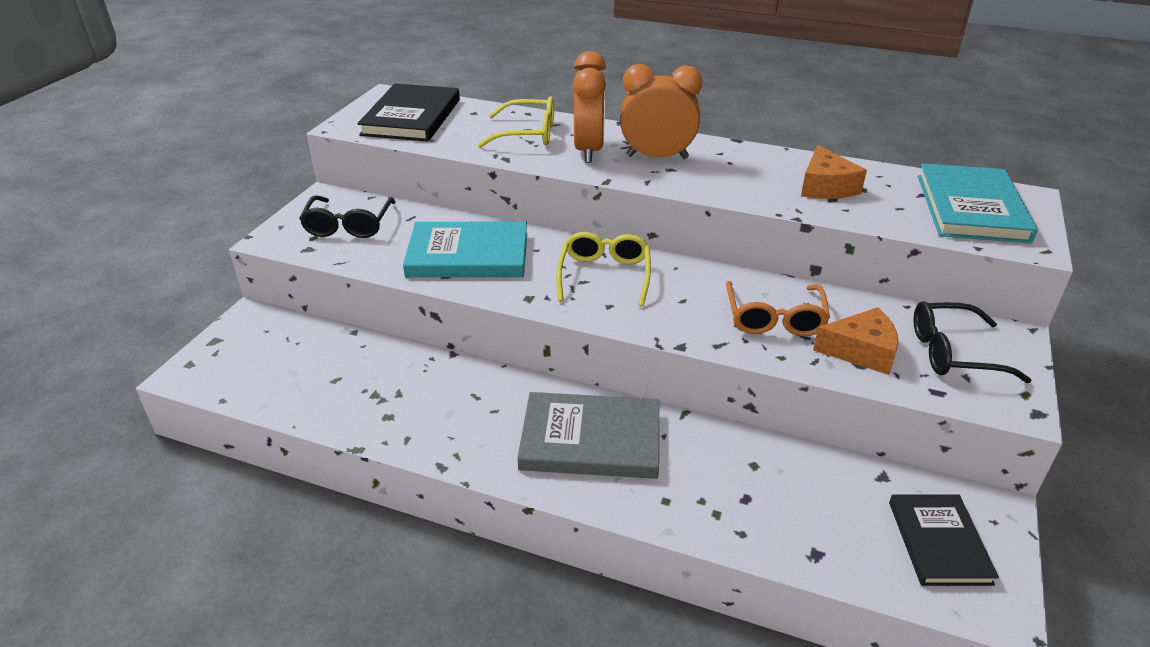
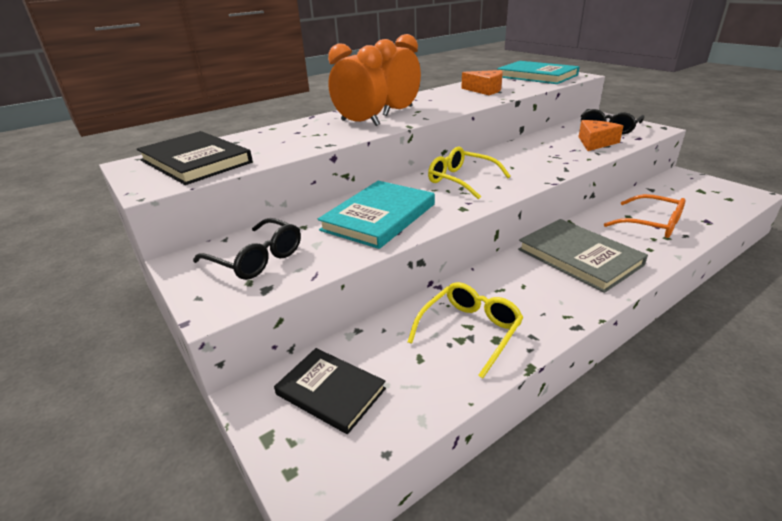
camera: 55 degrees left, 5 degrees down
(528, 134) = (304, 133): yellow glasses -> yellow glasses (470, 331)
(590, 439) = (579, 257): grey book -> grey book turned 75 degrees counterclockwise
(774, 318) = (551, 151): orange glasses -> orange glasses (652, 224)
(939, 542) = (703, 192): black book -> black book (331, 391)

